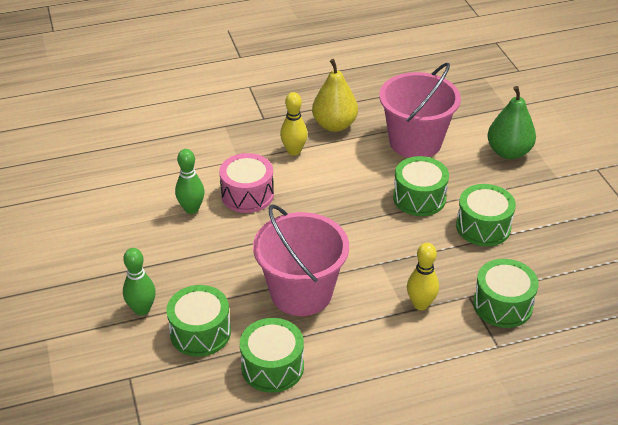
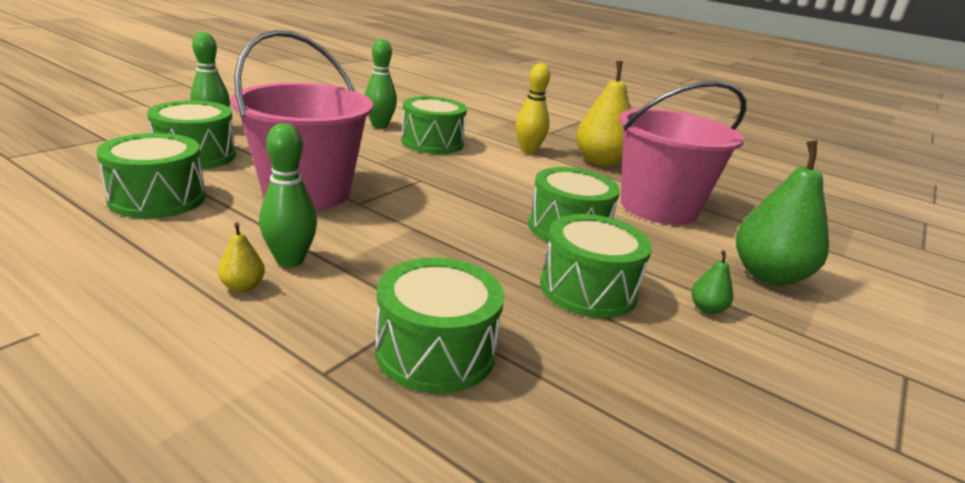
camera: 50 degrees right, 15 degrees down
(247, 195) = (432, 143): pink drum -> green drum
(391, 328) = (290, 260): none -> green bowling pin
(410, 354) = (243, 286): none -> yellow pear
(420, 304) = (361, 273): yellow bowling pin -> none
(522, 195) = (707, 309): none -> green pear

